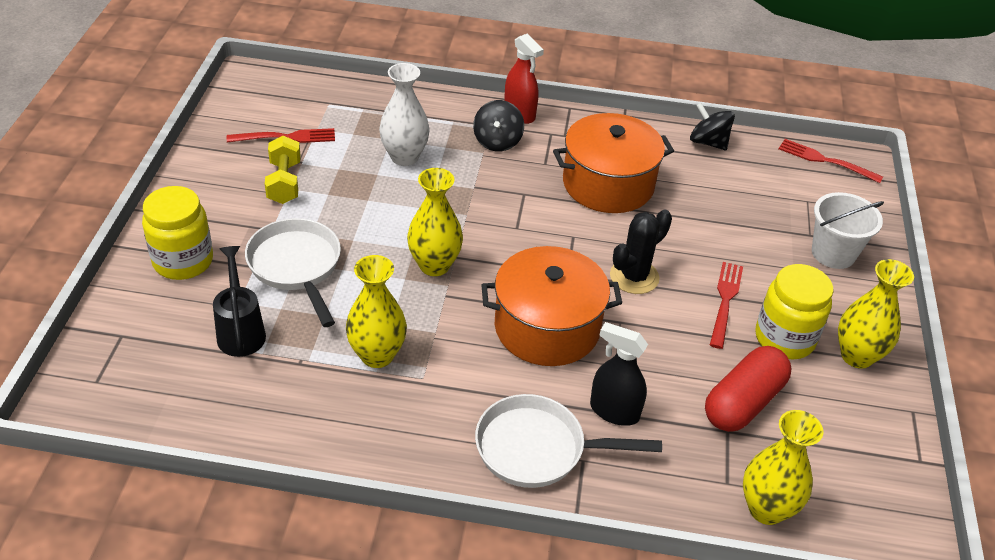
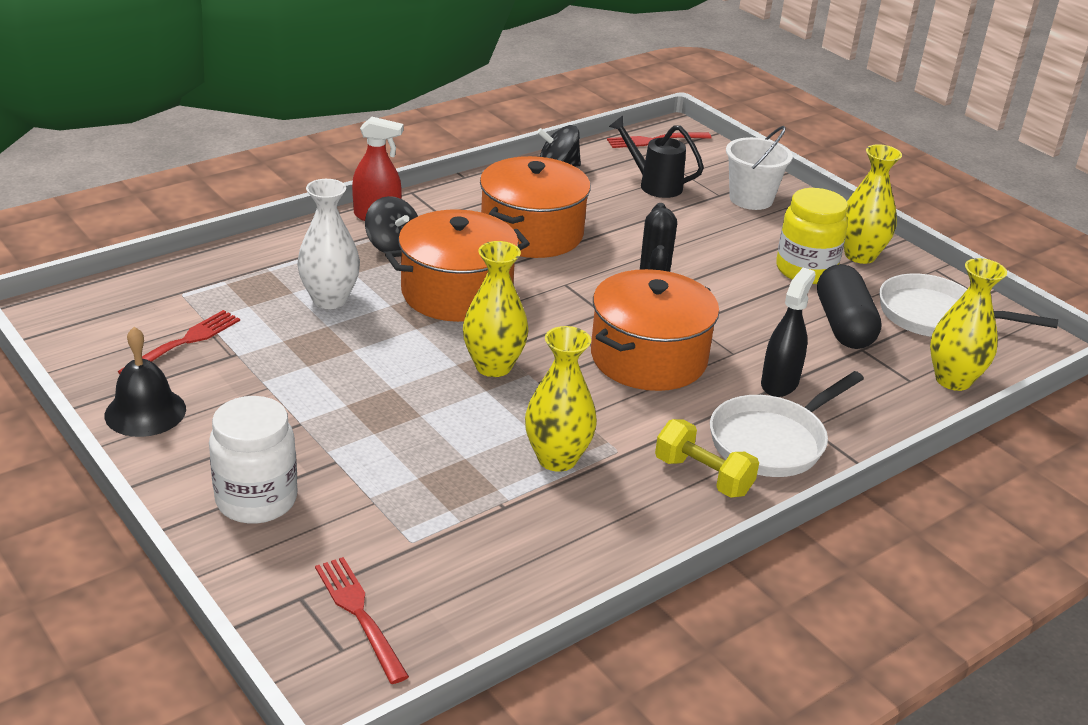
camera: 45 degrees left, 10 degrees down
(183, 261) = (256, 500): yellow jar -> white jar
(207, 169) = (145, 412): none -> black bell
(240, 330) = (410, 517): black watering can -> black watering can (653, 185)
(284, 183) = (247, 380): yellow dumbbell -> yellow dumbbell (703, 476)
(296, 266) = (375, 438): white pan -> white pan (935, 316)
(489, 199) = (457, 293): none -> orange pot
(614, 411) = (779, 383): black spray bottle -> black spray bottle turned 135 degrees clockwise
(725, 301) = (735, 268): red fork -> red fork (359, 615)
(743, 402) = (843, 325): red capsule -> black capsule

